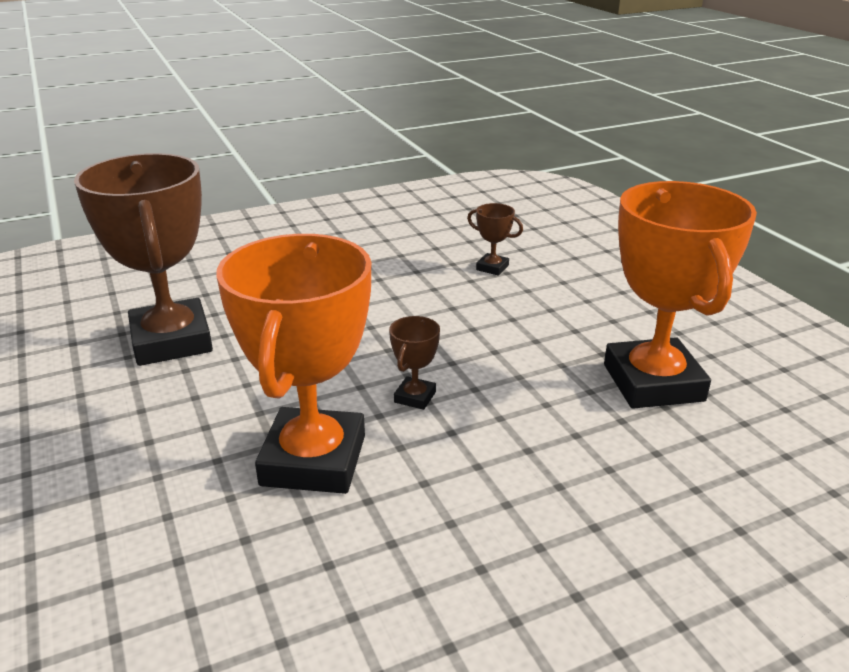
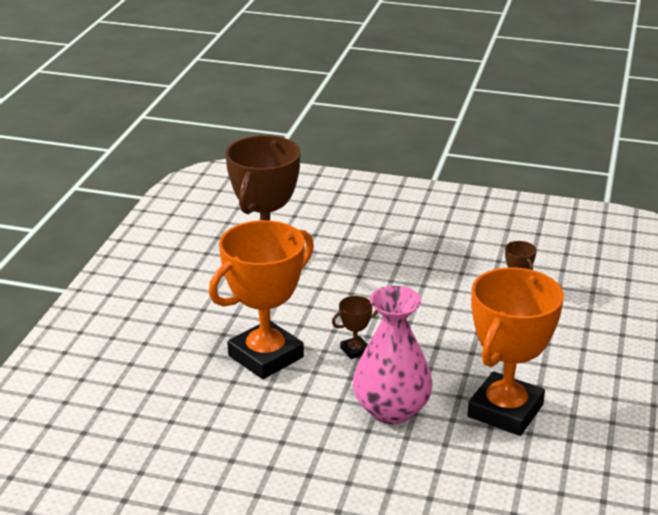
camera: 40 degrees right, 0 degrees up
(549, 445) = (391, 410): none -> pink vase

